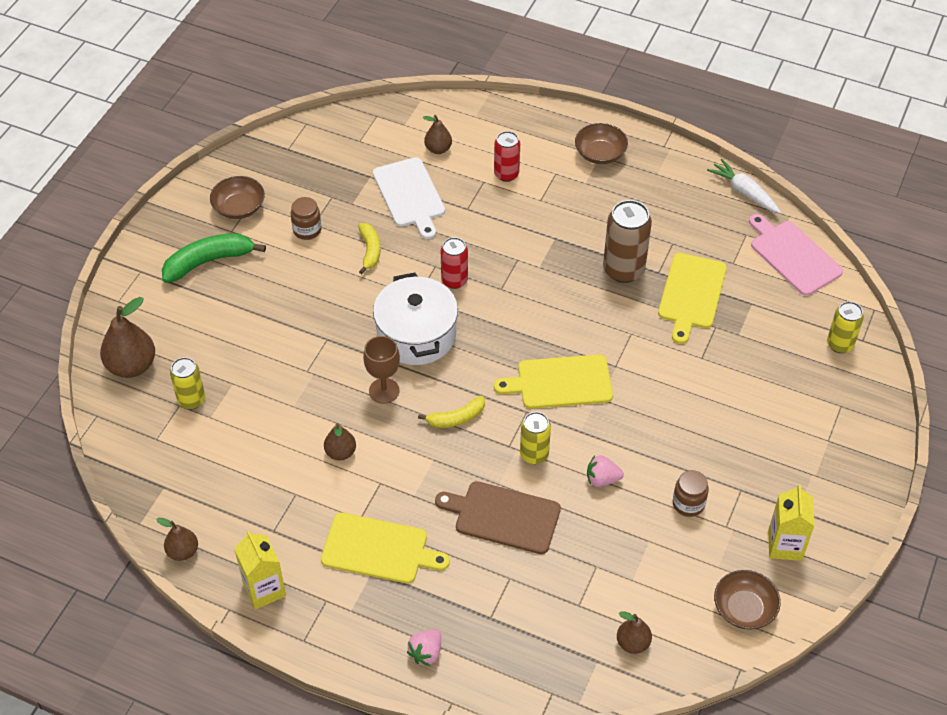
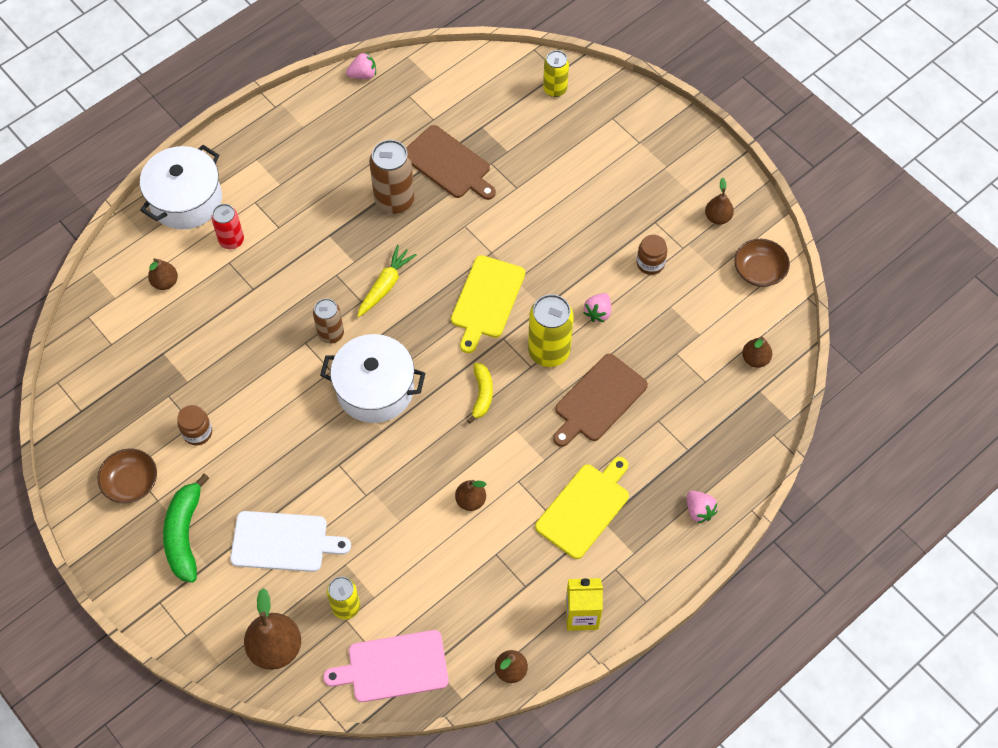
camera: 65 degrees left, 10 degrees up
(370, 251) = (255, 388): yellow banana -> none
(384, 391) = (422, 440): brown goblet -> none
(409, 195) = (208, 329): white cutting board -> white cutting board (283, 542)
(454, 280) = (331, 334): red can -> brown can
(527, 128) = (186, 200): none -> white pot
(528, 299) = (385, 285): none -> yellow carrot
(534, 454) = (549, 351): yellow can -> yellow can, size x1.59
(600, 153) = (253, 158): brown bowl -> none
(691, 294) = (448, 164): yellow cutting board -> brown cutting board
(744, 192) = (363, 74): white carrot -> pink strawberry
(785, 545) = (717, 217): yellow carton -> brown pear
(793, 256) = (450, 75): pink cutting board -> pink cutting board (393, 666)

